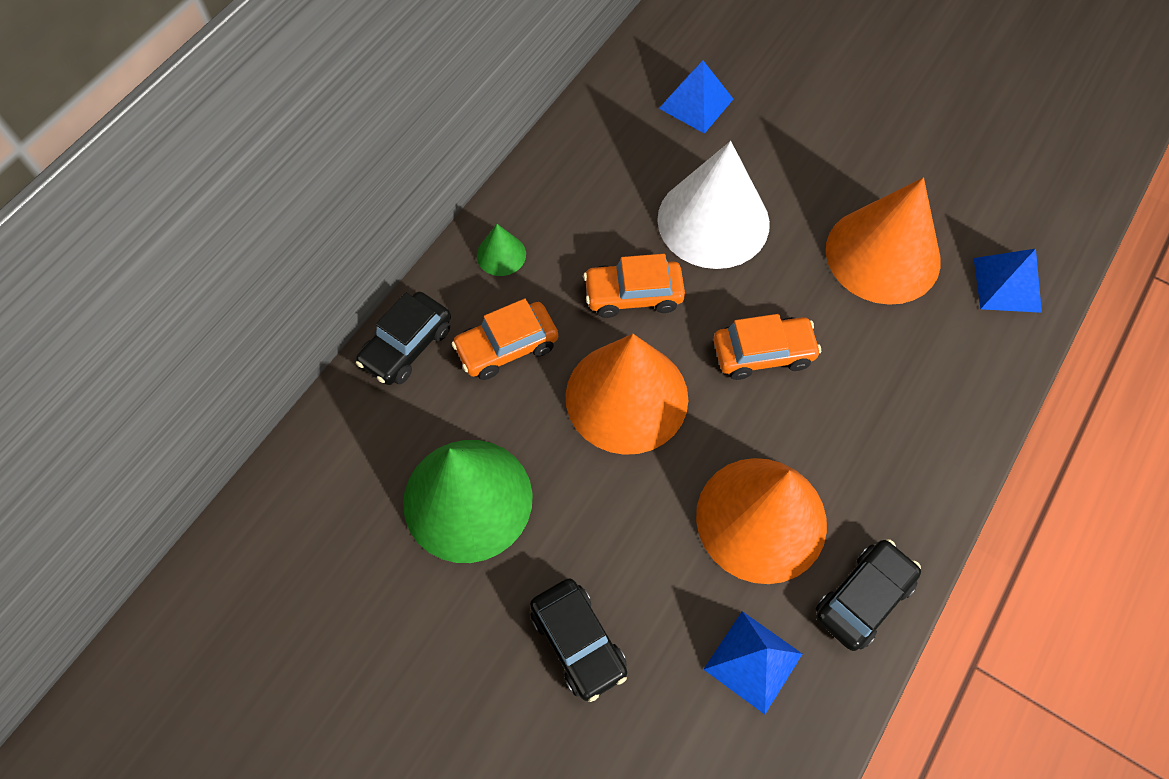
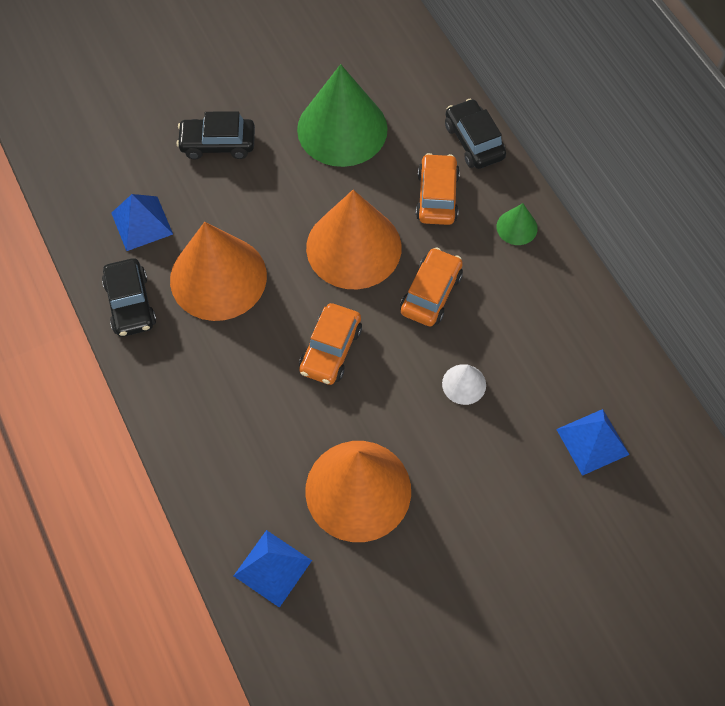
camera: 120 degrees right, 0 degrees up
(713, 221) = (464, 384): white cone -> white cone, size x0.43

